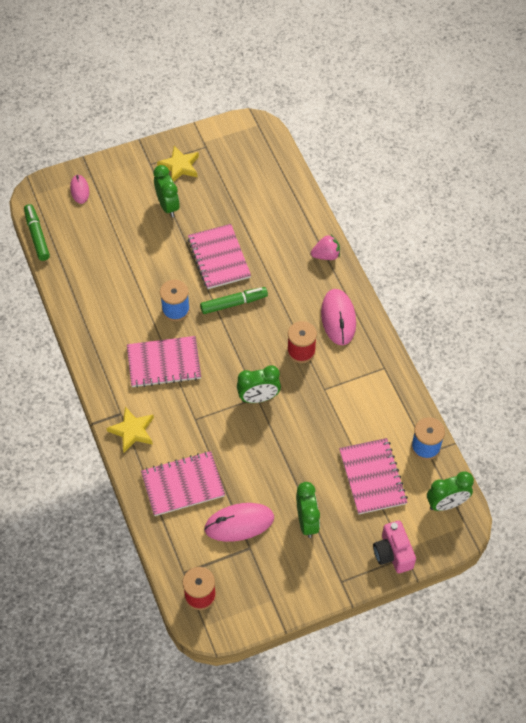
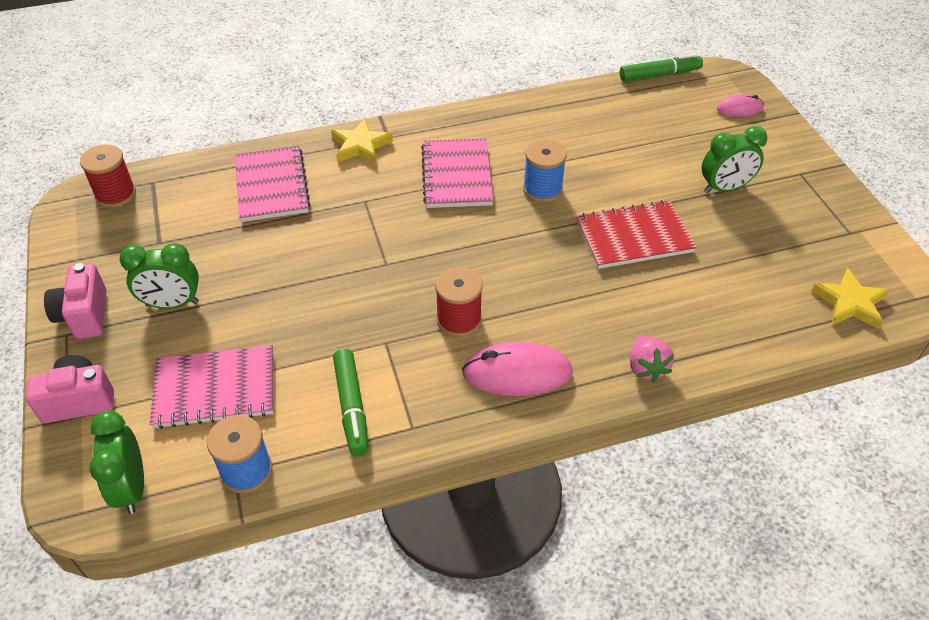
camera: 95 degrees right, 10 degrees down
(179, 166) = (803, 203): yellow star -> yellow star (850, 303)
(219, 258) = (634, 237): pink notebook -> red notebook
(234, 303) = (551, 248): green marker -> green marker (352, 407)
(239, 523) = (197, 234): pink mouse -> none
(258, 398) = (385, 265): green clock -> none
(324, 575) = (84, 315): none -> pink camera

